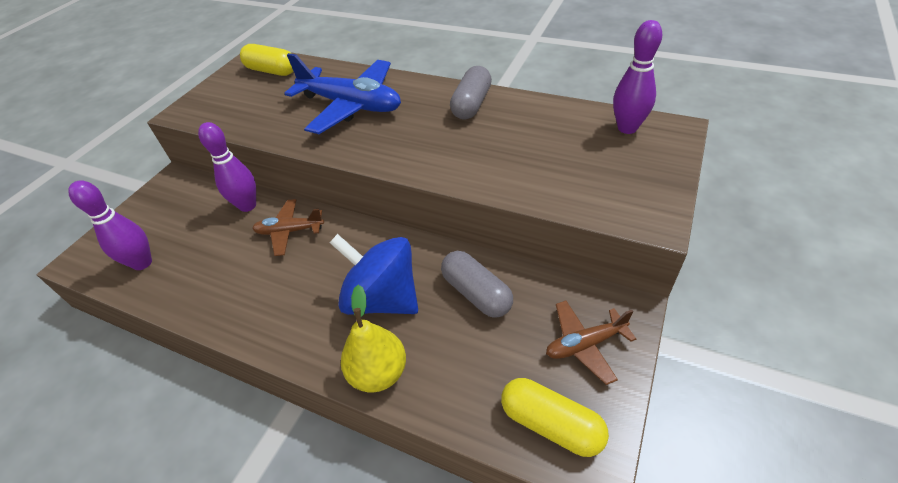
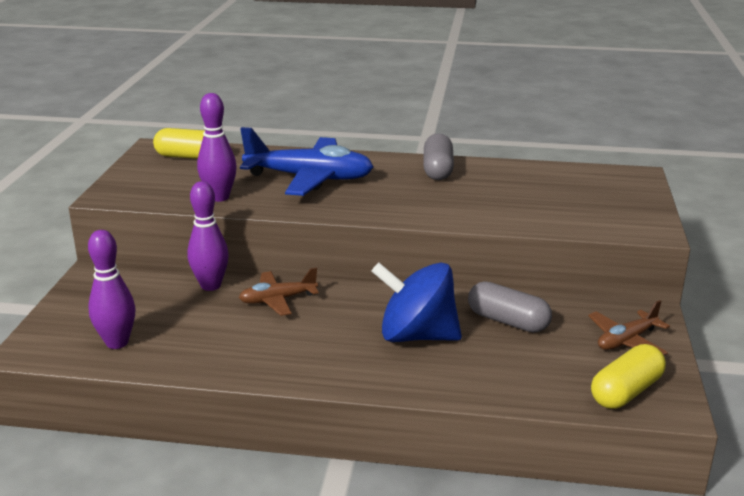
camera: 20 degrees left, 20 degrees down
(378, 373) = (449, 384): yellow pear -> none
(551, 424) = (626, 391): yellow capsule -> yellow capsule turned 60 degrees counterclockwise
(627, 128) = (596, 176): purple bowling pin -> purple bowling pin (219, 197)

